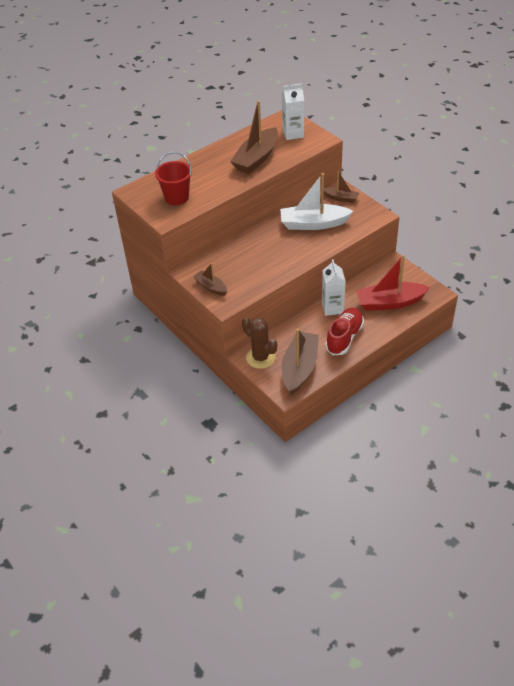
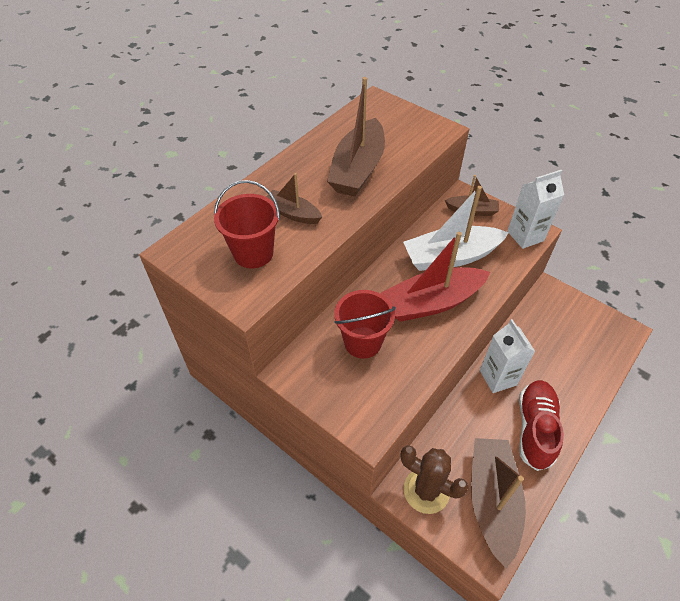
camera: 15 degrees left, 5 degrees up
(211, 287) = (335, 396): brown boat -> brown boat (292, 213)
(237, 263) = (362, 342): none -> red bucket
(293, 134) = (396, 125): white carton -> white carton (525, 236)
(390, 302) = (571, 356): red boat -> red boat (432, 302)

